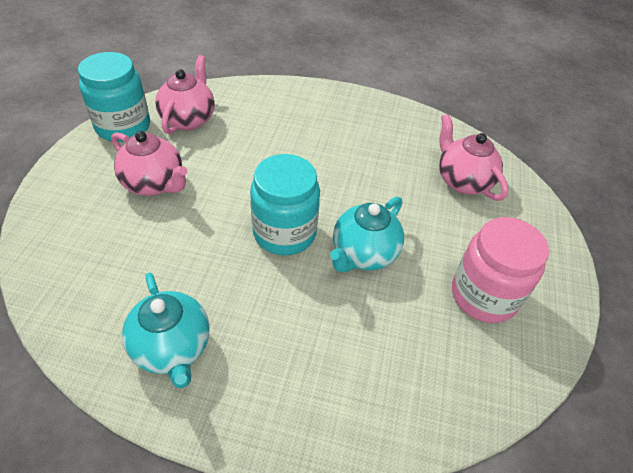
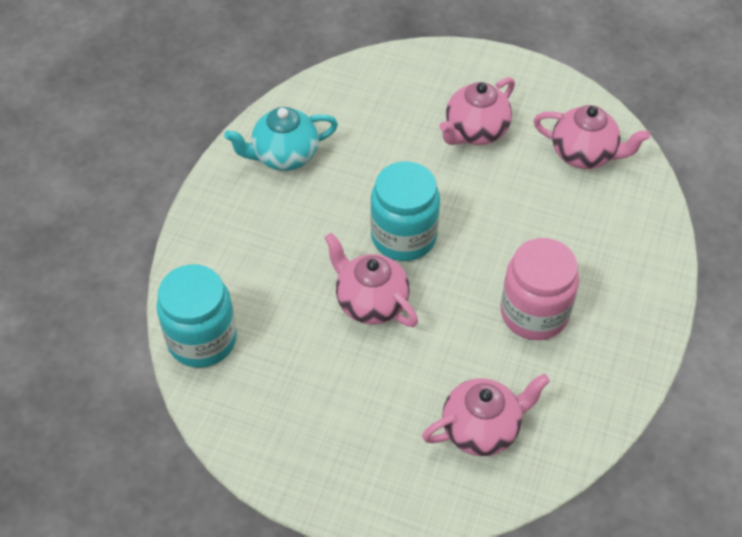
camera: 100 degrees right, 5 degrees up
(123, 126) = (566, 99): turquoise jar -> turquoise jar (202, 339)
(363, 254) = (371, 302): turquoise teapot -> pink teapot
(483, 296) = (307, 403): pink jar -> pink jar (534, 313)

